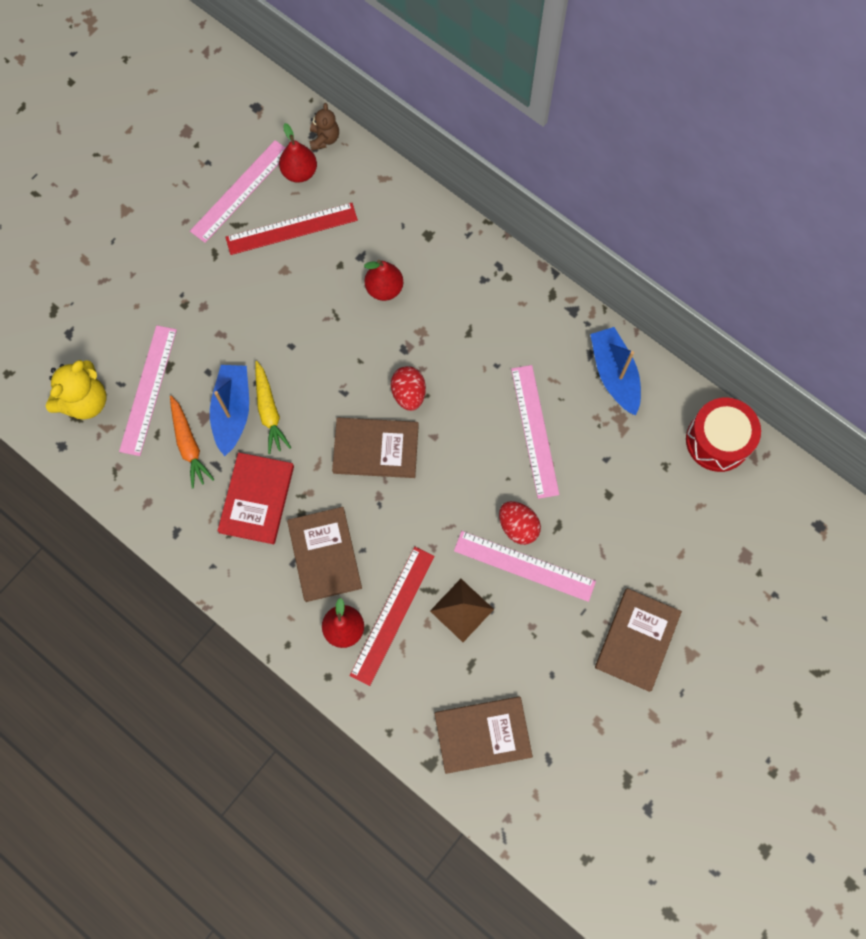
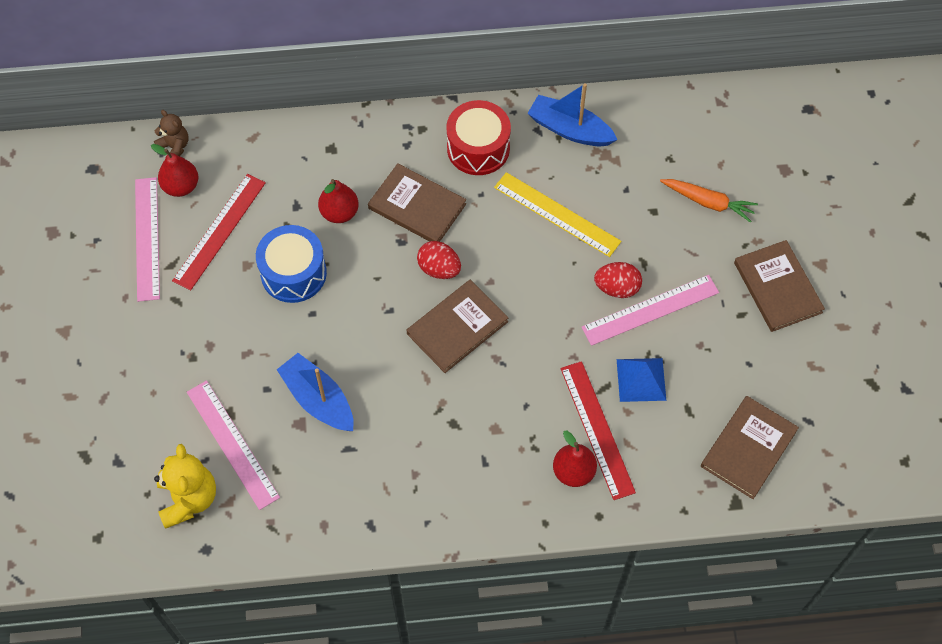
camera: 45 degrees left, 10 degrees down
(189, 445) = (311, 454): orange carrot -> orange carrot (708, 202)
(257, 499) = (407, 443): red book -> none
(269, 411) = (347, 374): yellow carrot -> none
(308, 305) = (293, 273): none -> blue drum
(324, 555) = (502, 435): brown book -> brown book (417, 206)
(462, 610) = (641, 379): brown pyramid -> blue pyramid
(534, 431) = (557, 214): pink ruler -> yellow ruler
(718, 440) = (685, 112): red drum -> red drum (478, 148)

